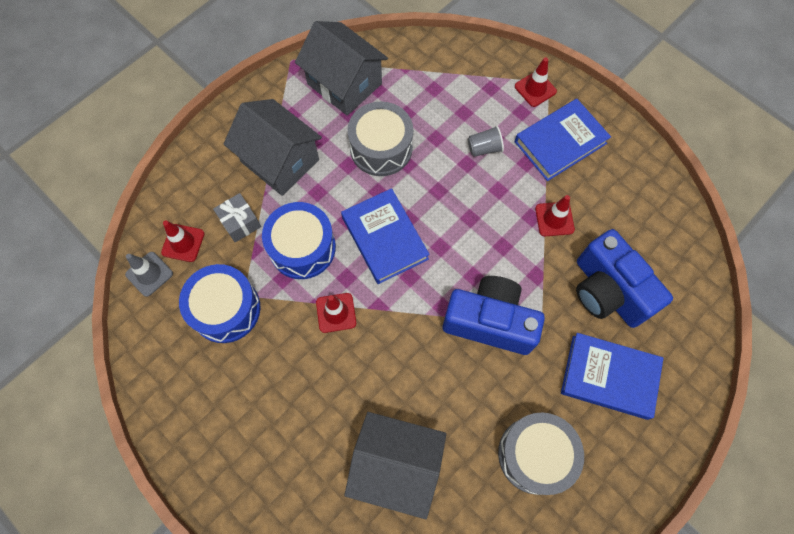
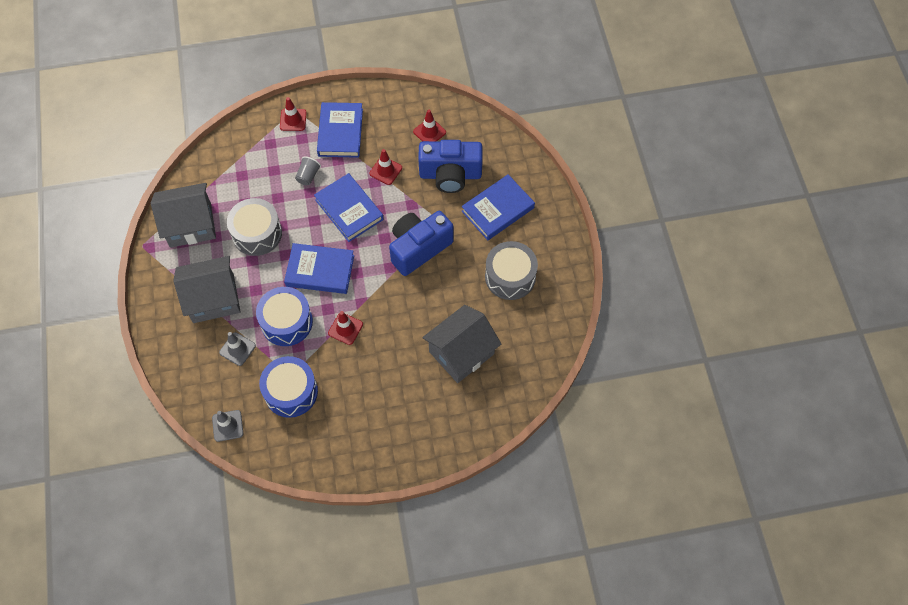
camera: 55 degrees left, 5 degrees down
(183, 243) = (222, 392): red traffic cone -> red traffic cone (429, 132)
(240, 222) = (237, 349): grey gift -> grey traffic cone
(478, 216) = (349, 209): none -> blue book

